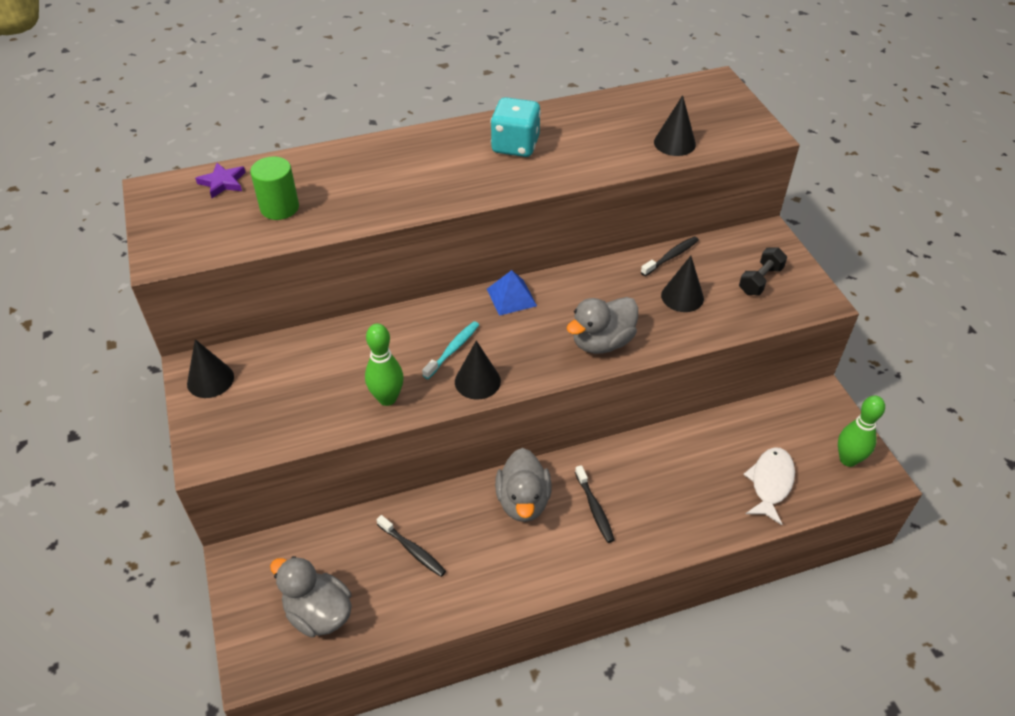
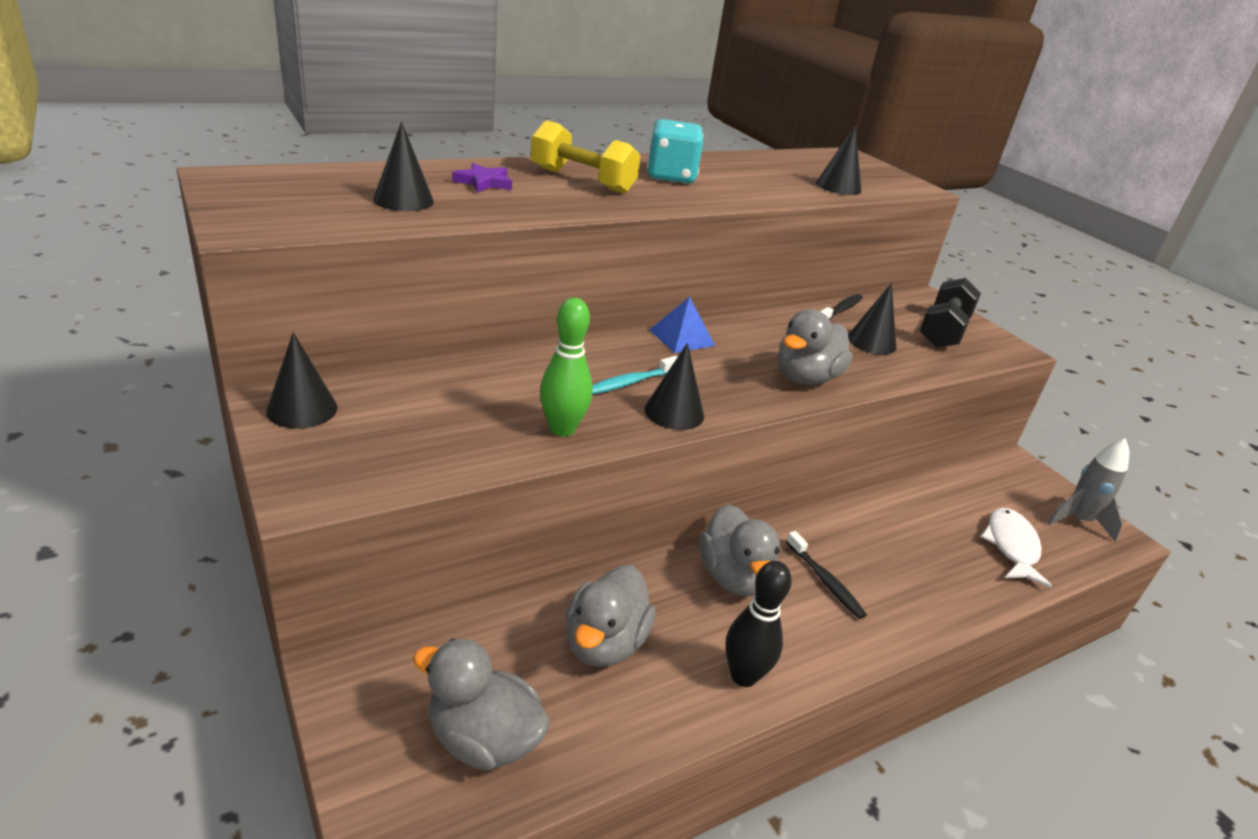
camera: 15 degrees left, 15 degrees down
(223, 182) = (321, 177): purple star -> purple star (484, 182)
(279, 208) = (403, 200): green cylinder -> black cone
(413, 550) = (604, 643): black toothbrush -> grey duck
(432, 162) = (582, 181): none -> yellow dumbbell
(453, 349) = (631, 382): turquoise toothbrush -> turquoise toothbrush turned 150 degrees counterclockwise
(504, 582) = (743, 676): none -> black bowling pin
(760, 280) = (943, 331): black dumbbell -> black dumbbell, size x1.50
(848, 459) = (1078, 520): green bowling pin -> grey rocket

